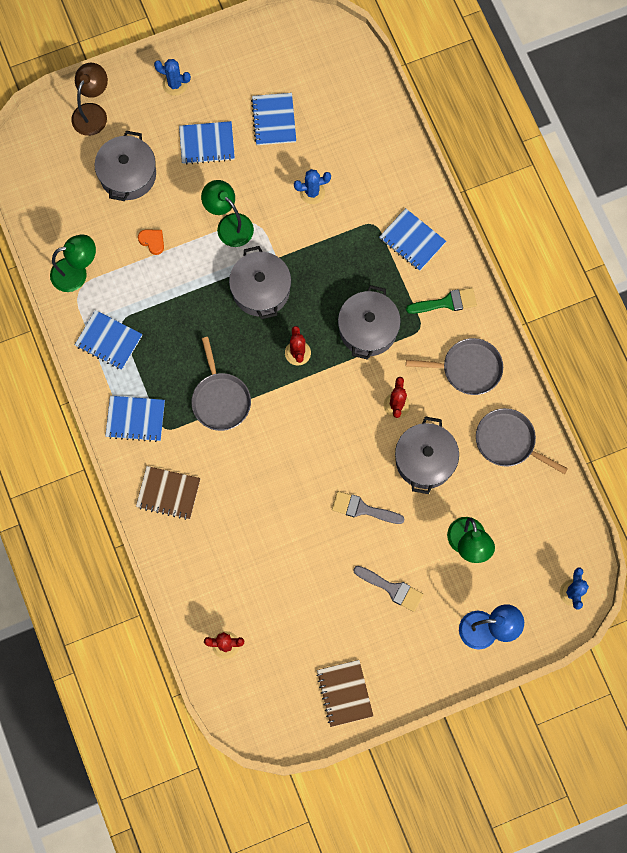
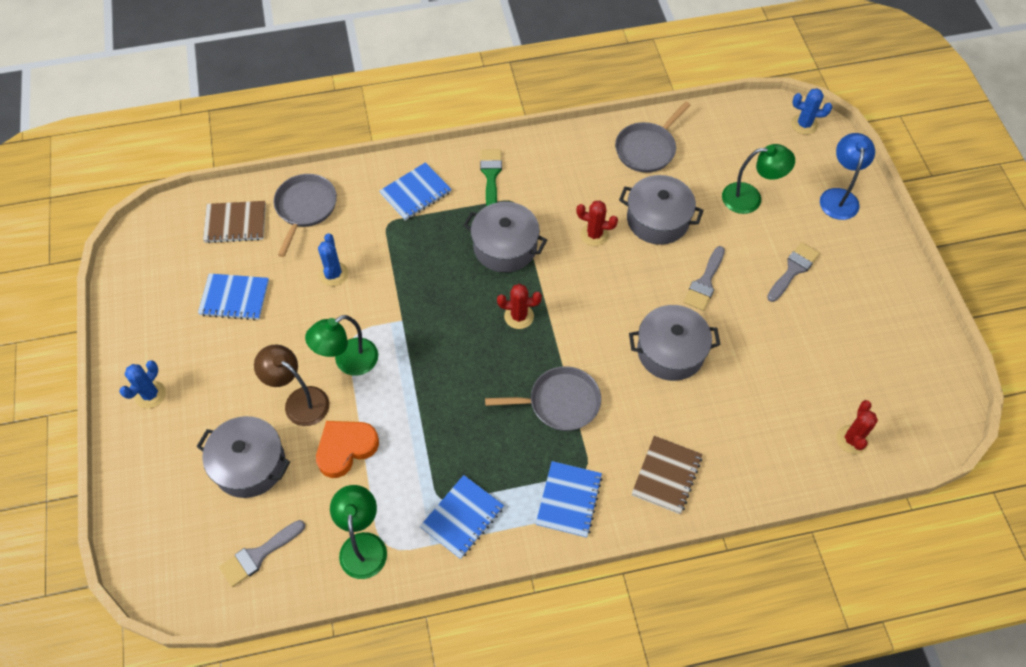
camera: 80 degrees left, 15 degrees down
(58, 201) = (258, 555): none -> grey brush
(93, 112) = (151, 495): brown lamp -> brown lamp (299, 401)
(152, 241) = (346, 448): orange heart -> orange heart, size x1.81
(207, 144) = (239, 371): blue notebook -> none
(261, 289) = (436, 341): grey pot -> grey pot (670, 351)
(344, 693) = (906, 330): brown notebook -> brown notebook (235, 223)
(468, 368) = (565, 168): grey pan -> grey pan (305, 208)

